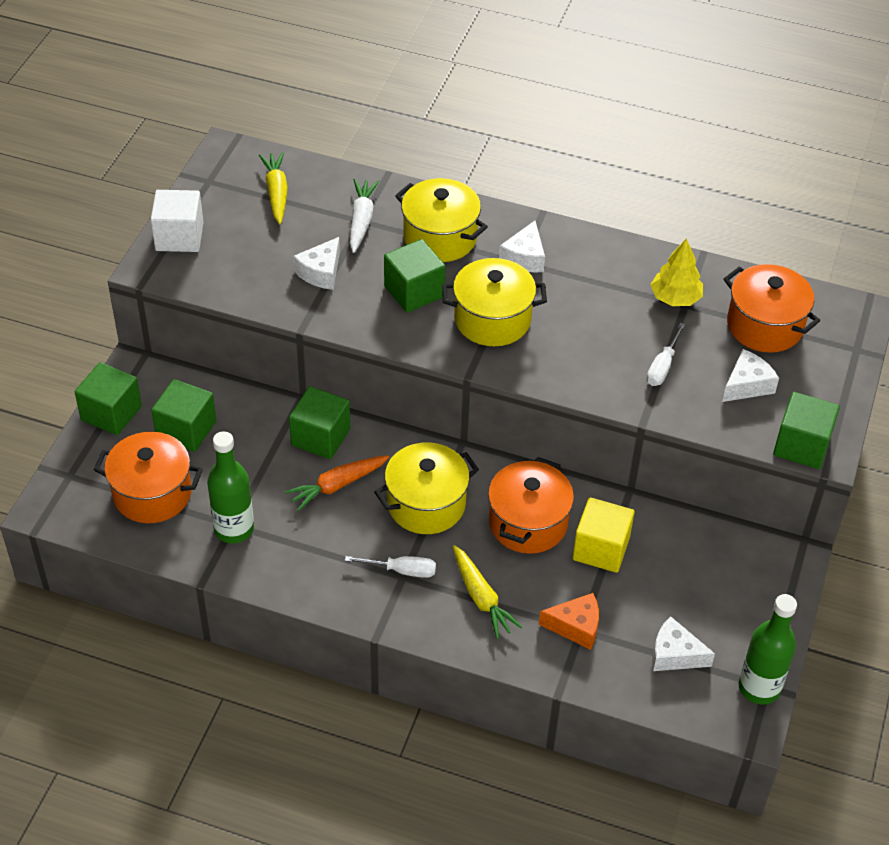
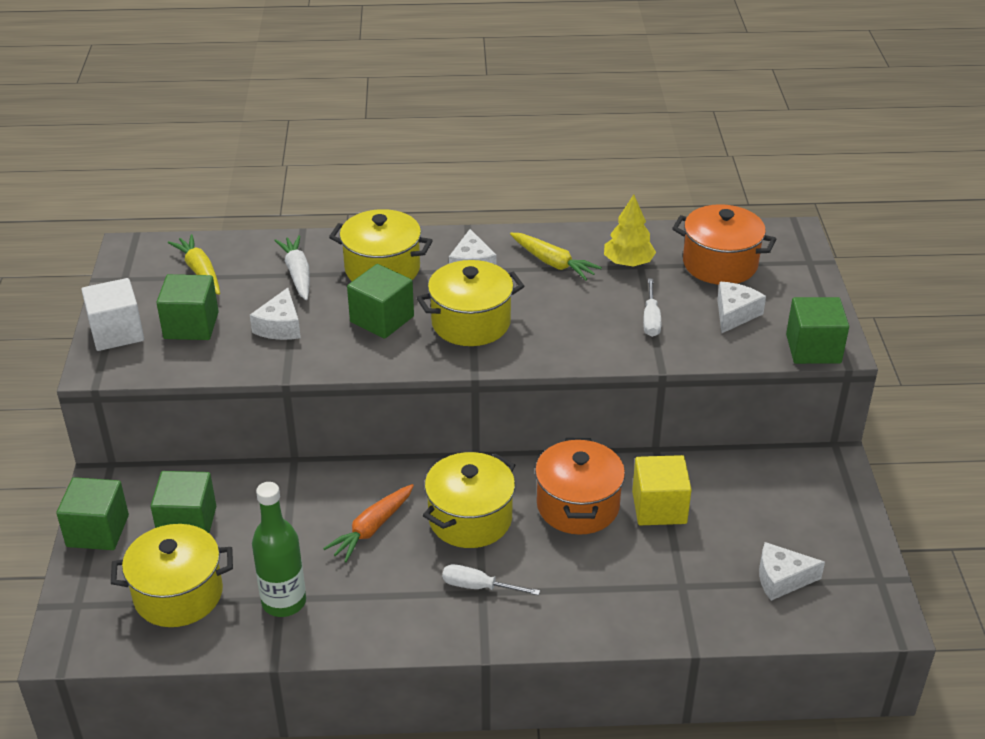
camera: 20 degrees left, 10 degrees down
(152, 493) = (178, 594): orange pot -> yellow pot
(320, 437) = (332, 489): green cube -> green cube (191, 325)
(402, 570) = (478, 587): white screwdriver -> white screwdriver turned 150 degrees counterclockwise
(481, 597) = (570, 587): yellow carrot -> yellow carrot (553, 263)
(575, 626) = (675, 584): orange cheese -> none
(759, 687) = (874, 583): green bottle -> none

